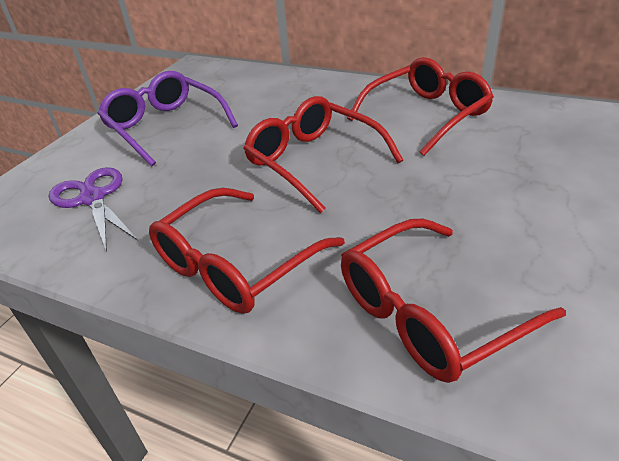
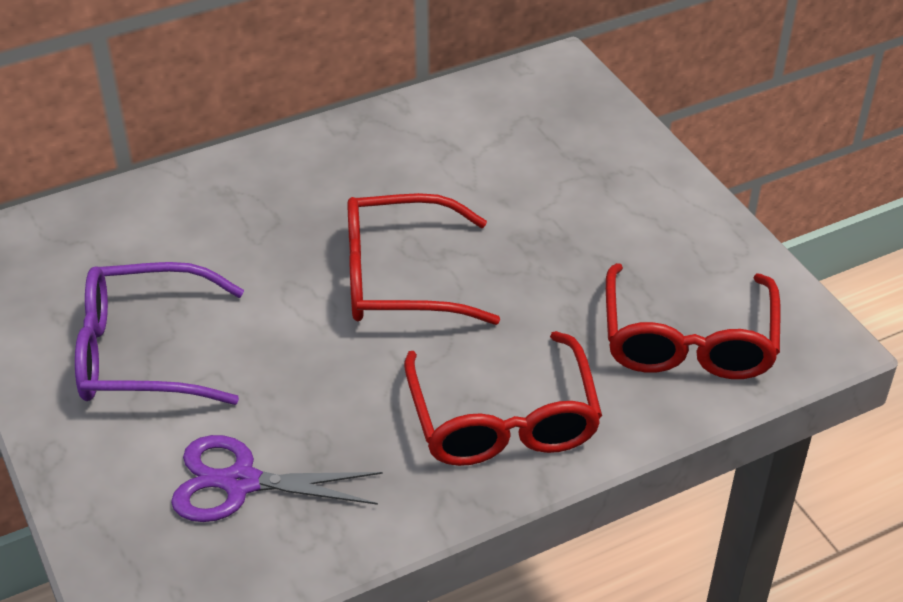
camera: 55 degrees left, 5 degrees up
(427, 115) = (423, 151): red glasses -> none

